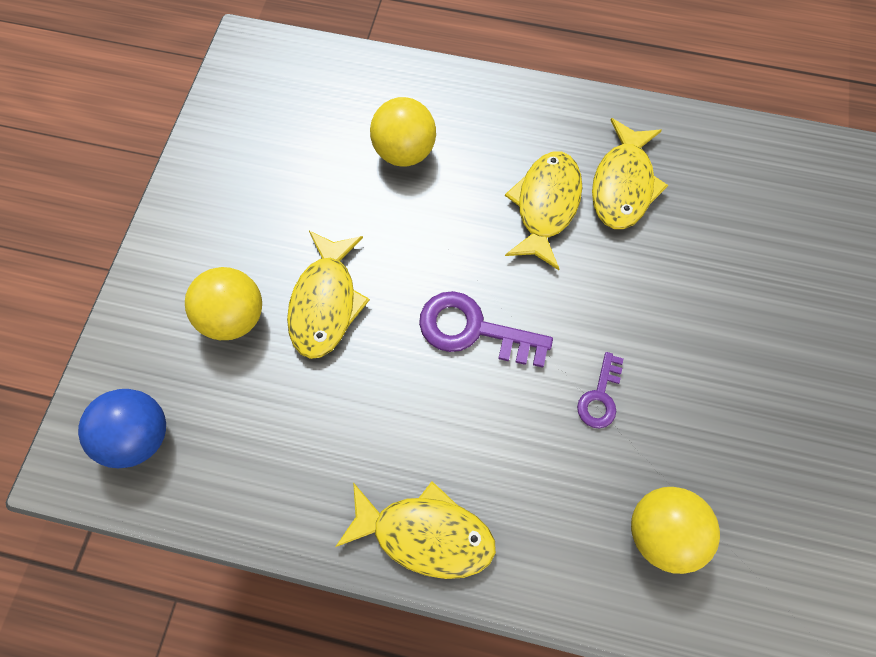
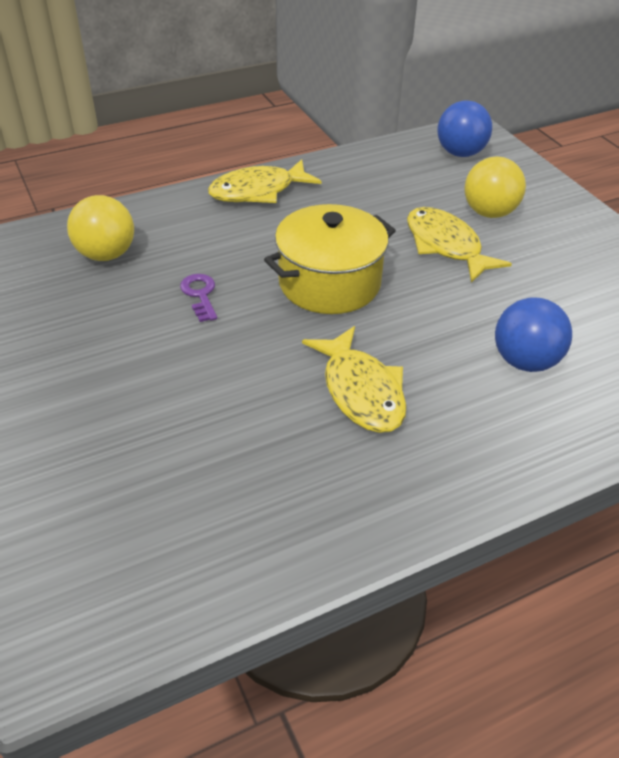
camera: 140 degrees right, 25 degrees down
(404, 152) = (525, 361): yellow ball -> blue ball
(473, 330) = (329, 283): purple key -> yellow pot
(623, 185) = (307, 452): yellow fish -> none

